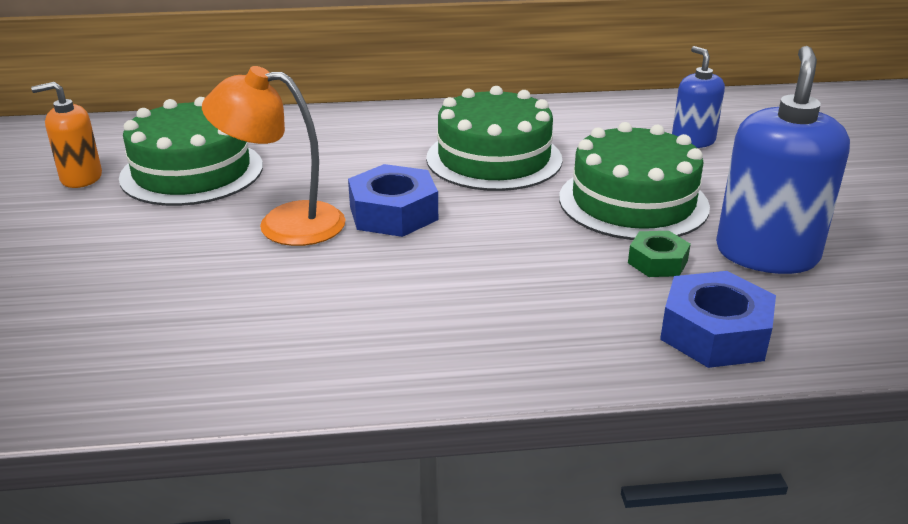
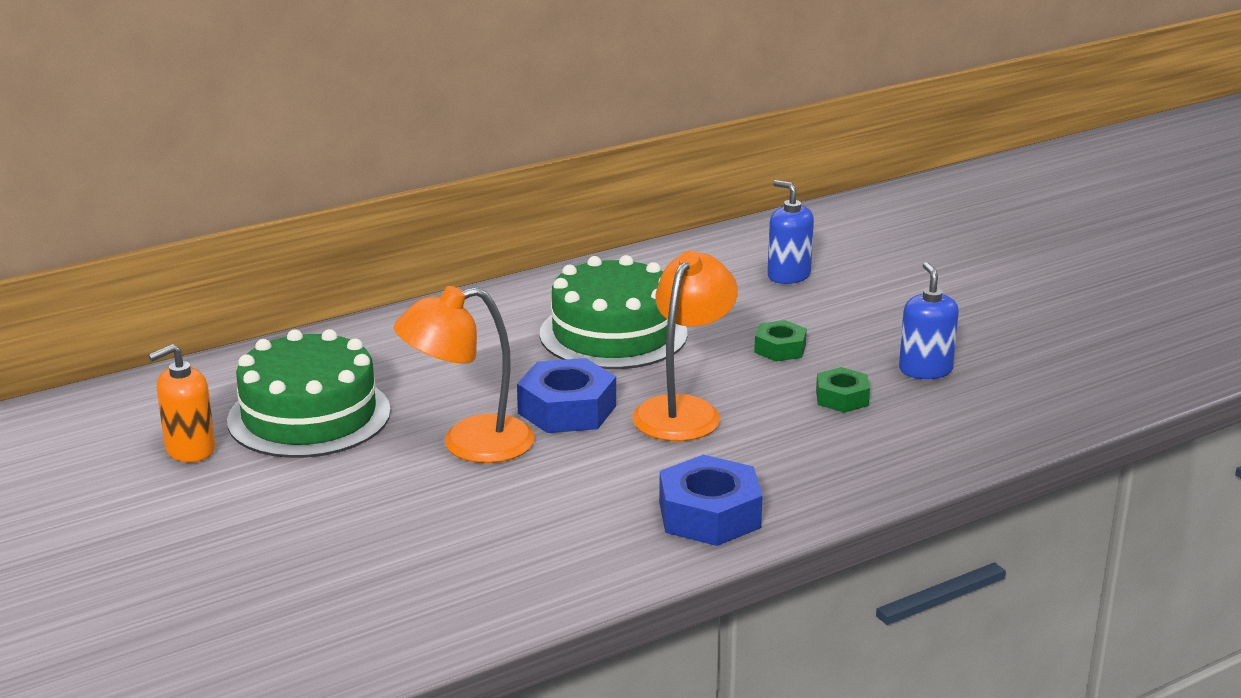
camera: 25 degrees left, 5 degrees down
(494, 238) = (684, 410): none -> orange lamp
(633, 202) = (780, 348): green cake -> green nut
(714, 333) = (928, 444): blue nut -> blue nut (709, 515)
(766, 254) = (925, 370): blue soap dispenser -> blue soap dispenser, size x0.57

